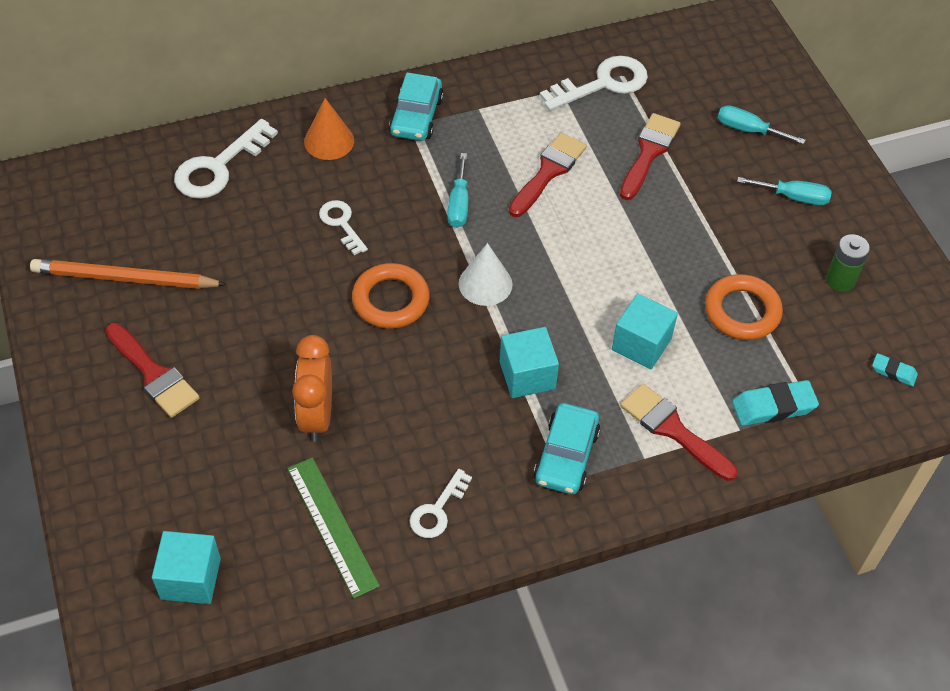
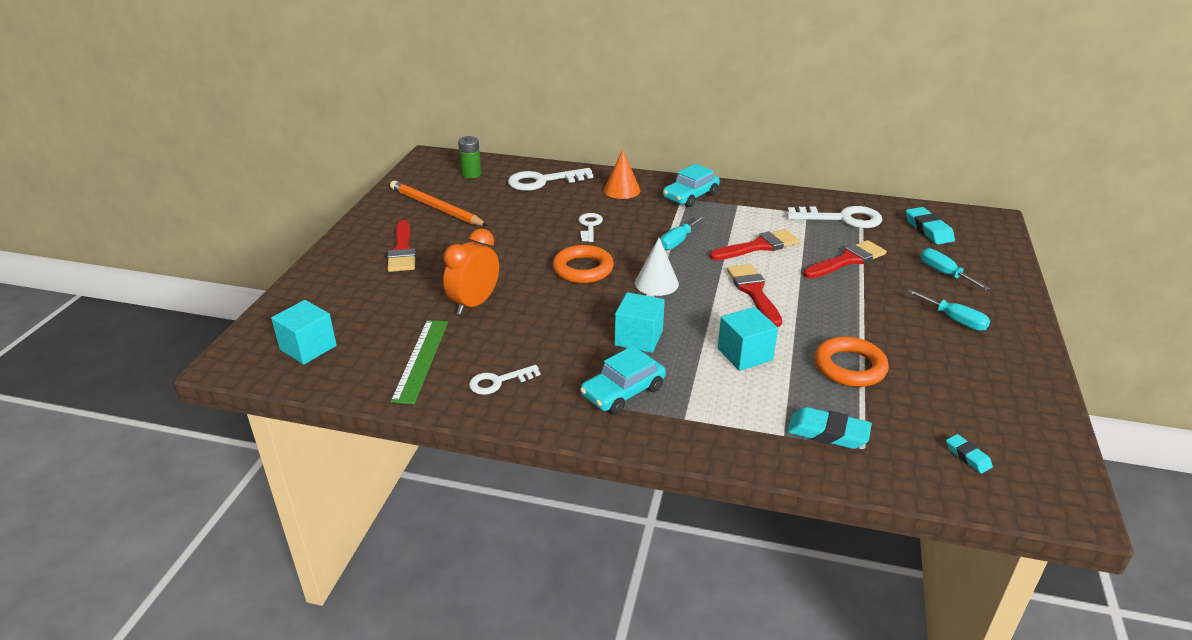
camera: 35 degrees right, 20 degrees down
(672, 430) = (724, 411): red brush -> red brush (754, 292)
(697, 64) = (928, 230): none -> turquoise eraser
(840, 280) = (960, 381): green battery -> green battery (471, 174)

